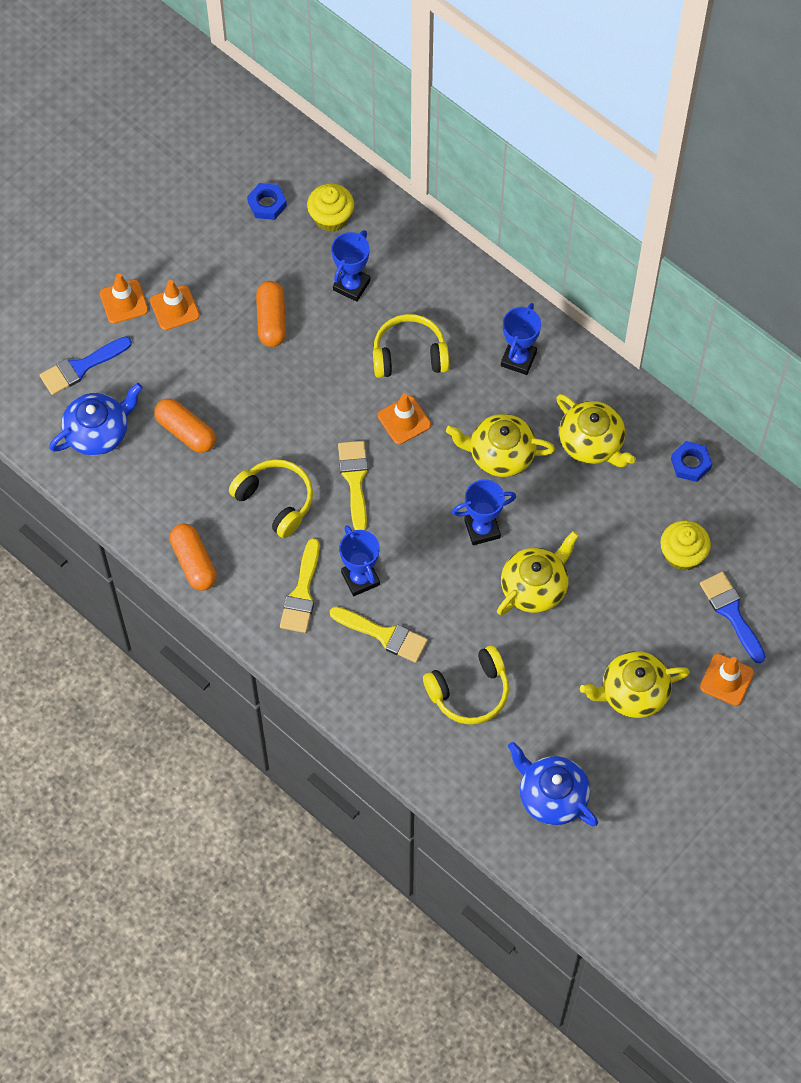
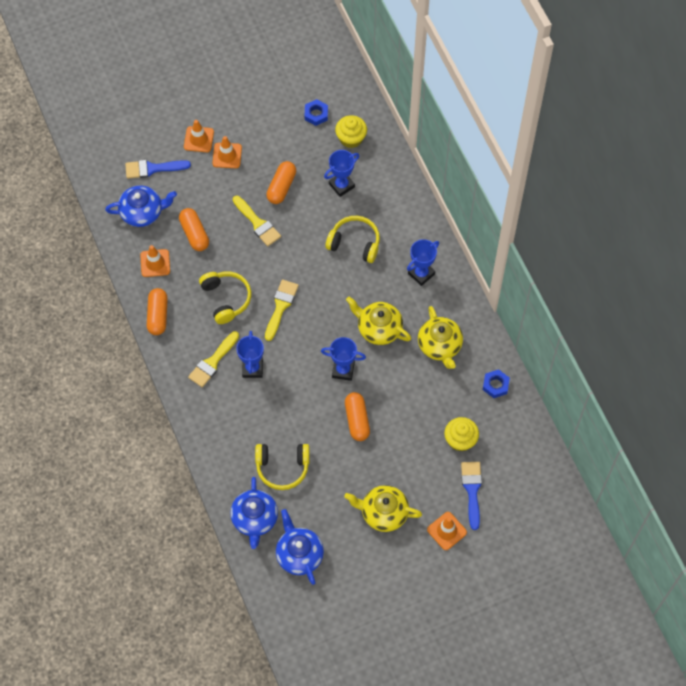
camera: 25 degrees right, 0 degrees up
(383, 635) = (248, 409): yellow brush -> yellow brush (257, 223)
(404, 420) = (330, 282): orange traffic cone -> orange traffic cone (155, 263)
(468, 776) = (255, 519): none -> blue teapot
(535, 587) = (357, 420): yellow teapot -> orange capsule

